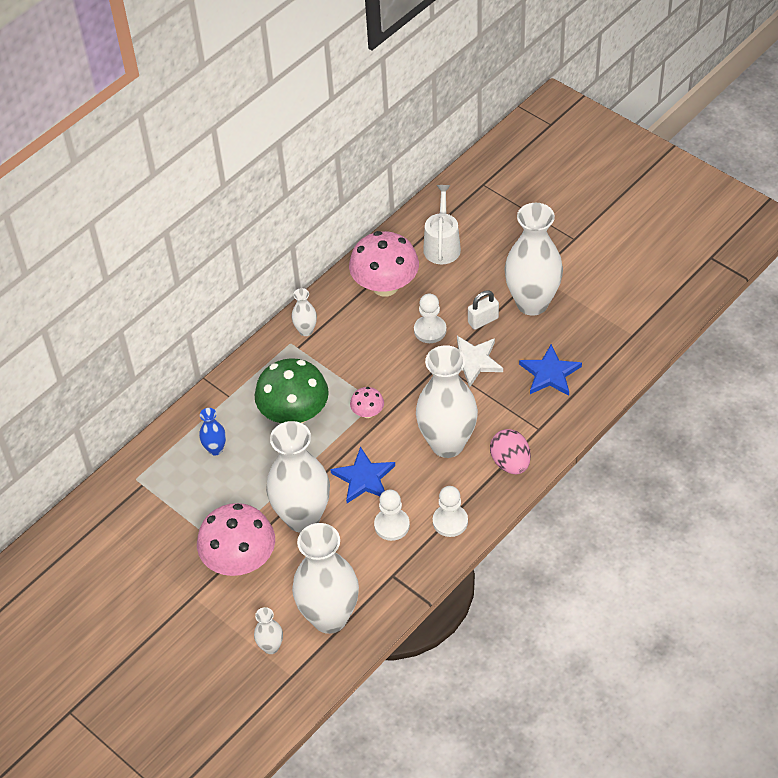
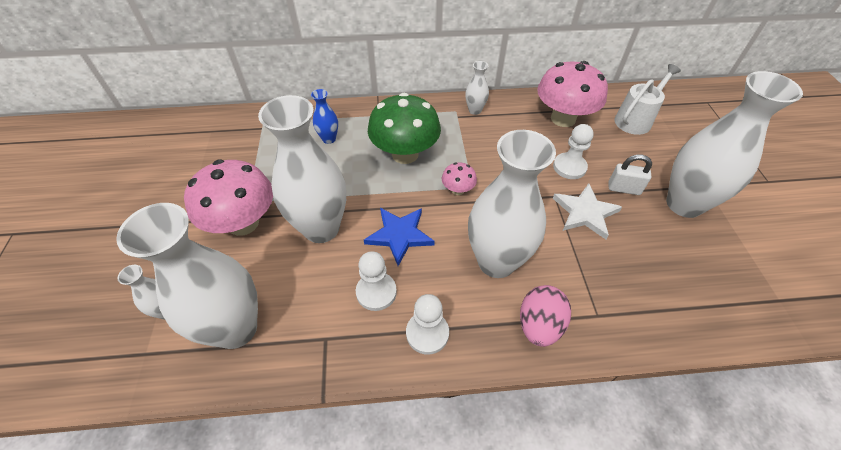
camera: 40 degrees right, 0 degrees up
(550, 373) = (653, 273): blue star -> none

